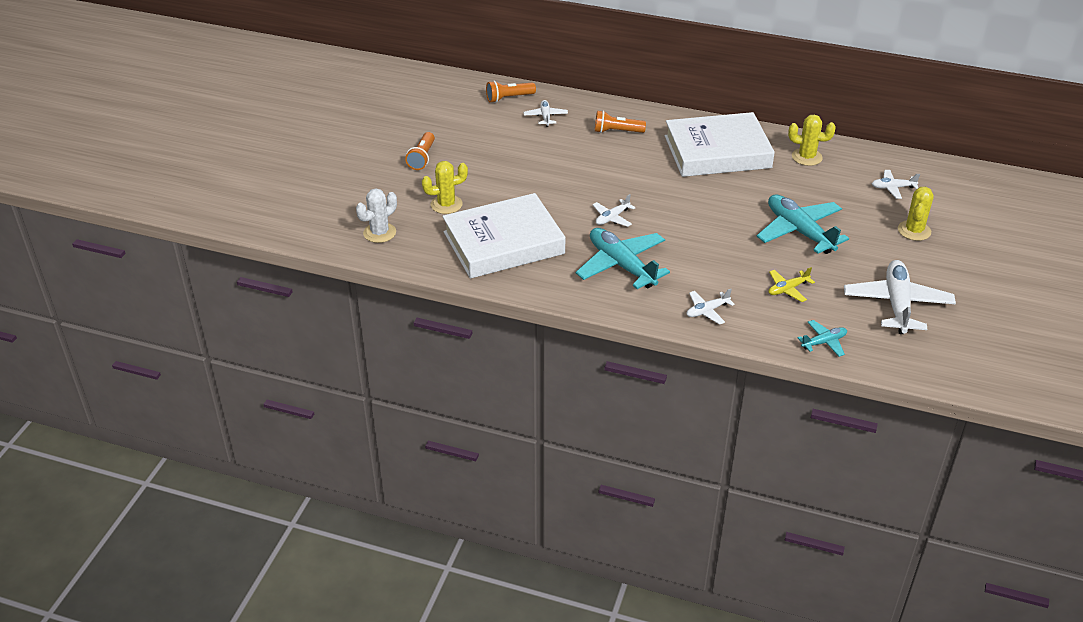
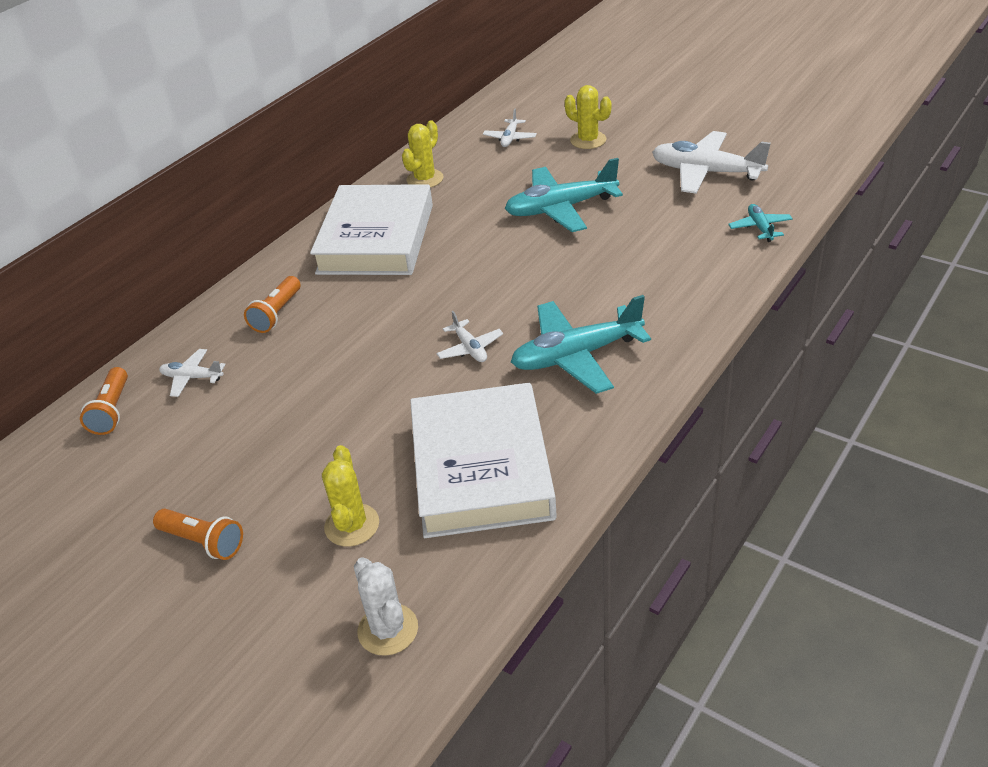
camera: 70 degrees left, 0 degrees up
(707, 311) = (688, 299): white plane -> none
(788, 289) = (662, 235): yellow plane -> none

